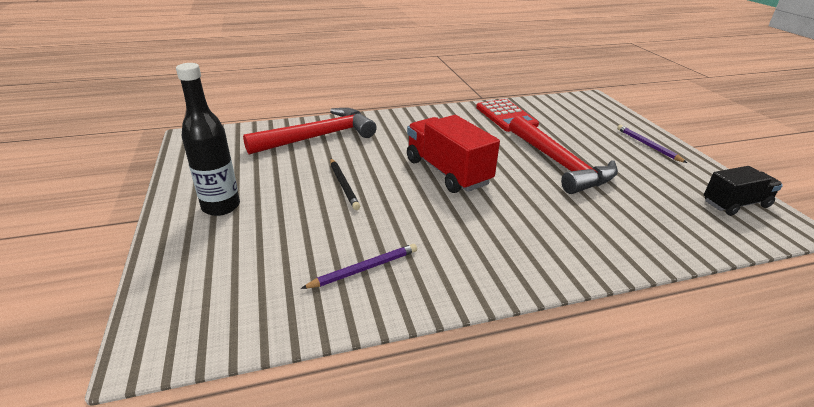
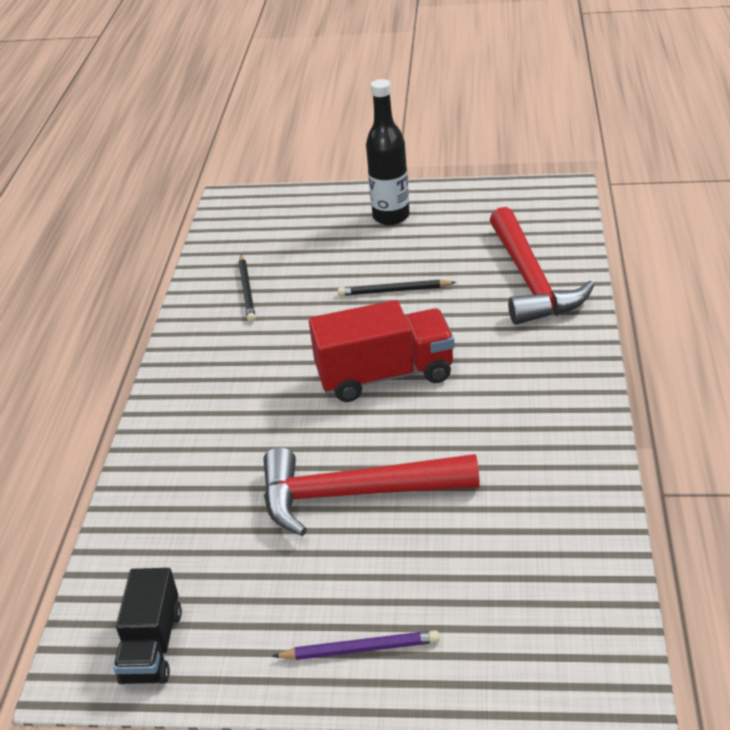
camera: 115 degrees right, 5 degrees up
(364, 269) = (247, 290): purple pencil -> black pencil
(506, 116) = (548, 492): red calculator -> none

